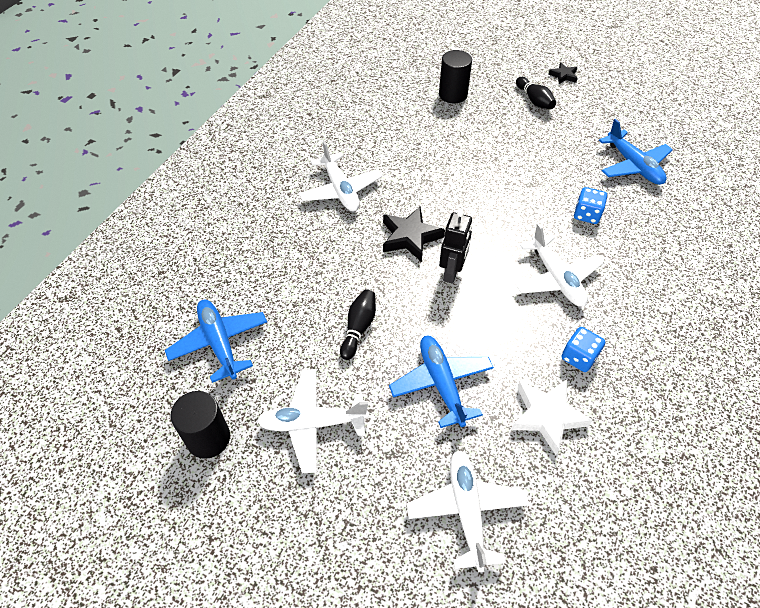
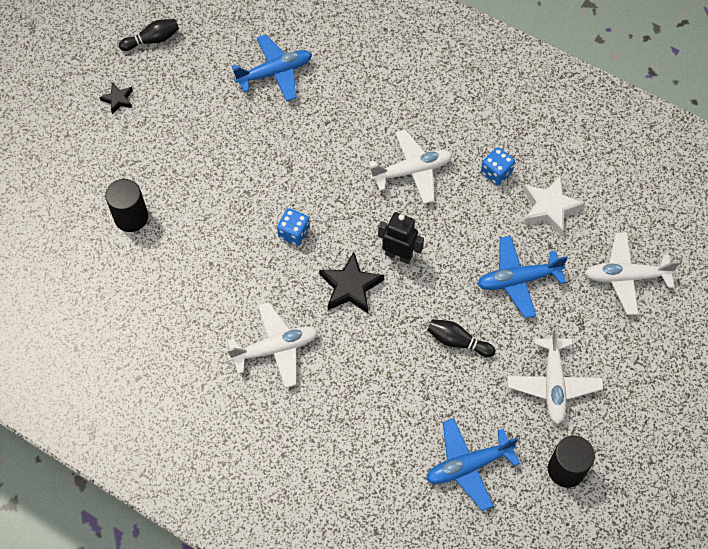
camera: 85 degrees left, 10 degrees up
(534, 100) = (157, 137): black bowling pin -> black bowling pin (152, 40)
(586, 214) = (337, 129): blue dice -> blue dice (294, 233)

